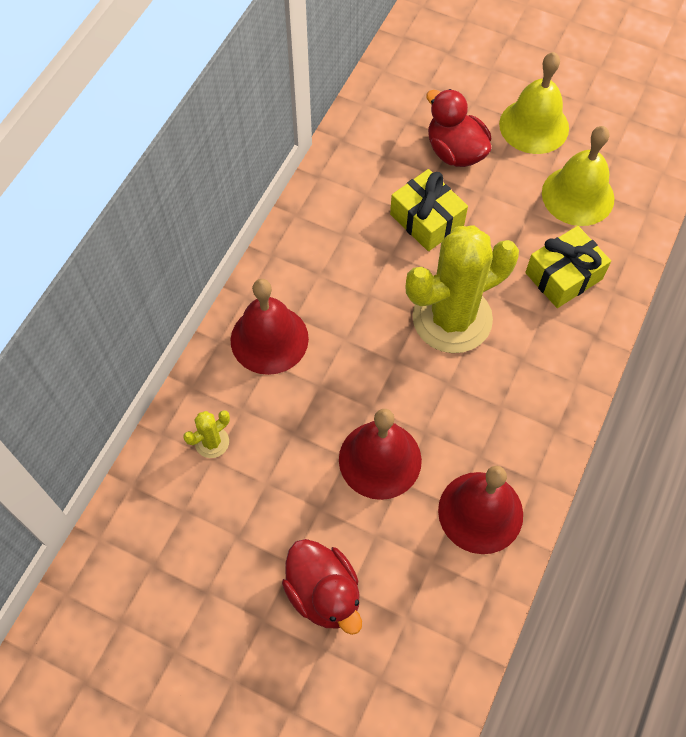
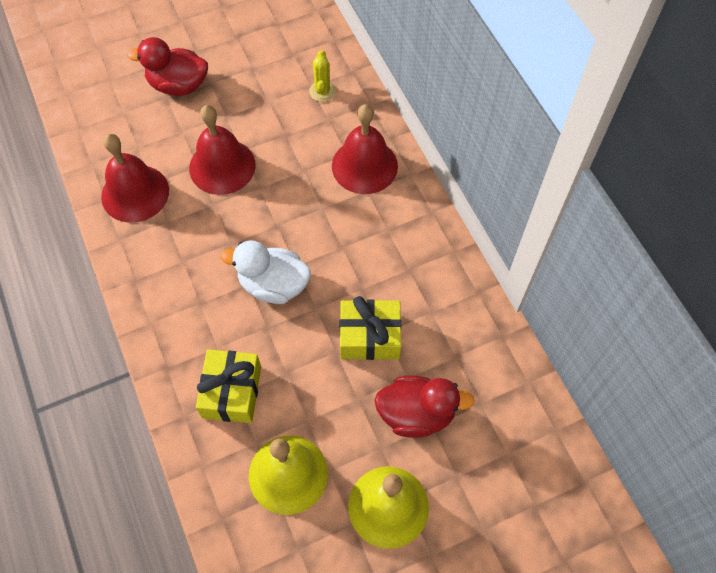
camera: 130 degrees right, 0 degrees up
(452, 318) = (273, 285): yellow cactus -> white duck

